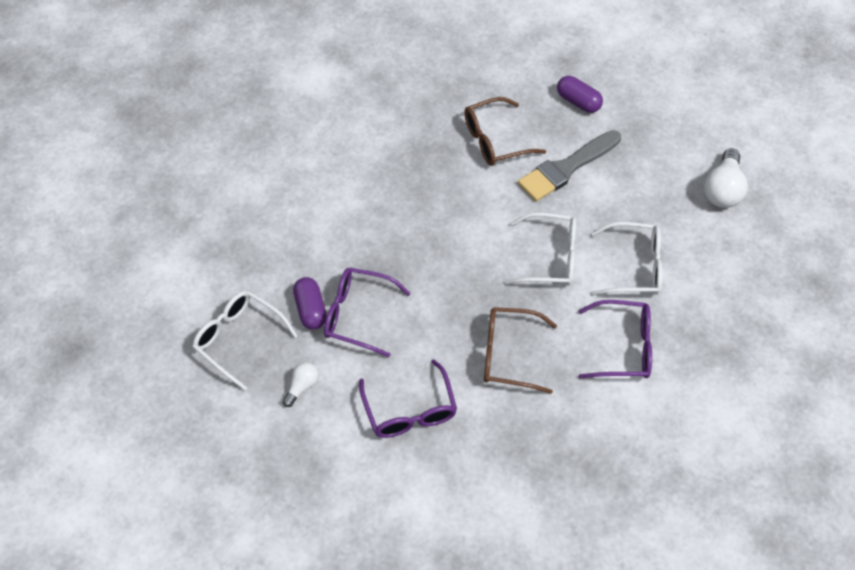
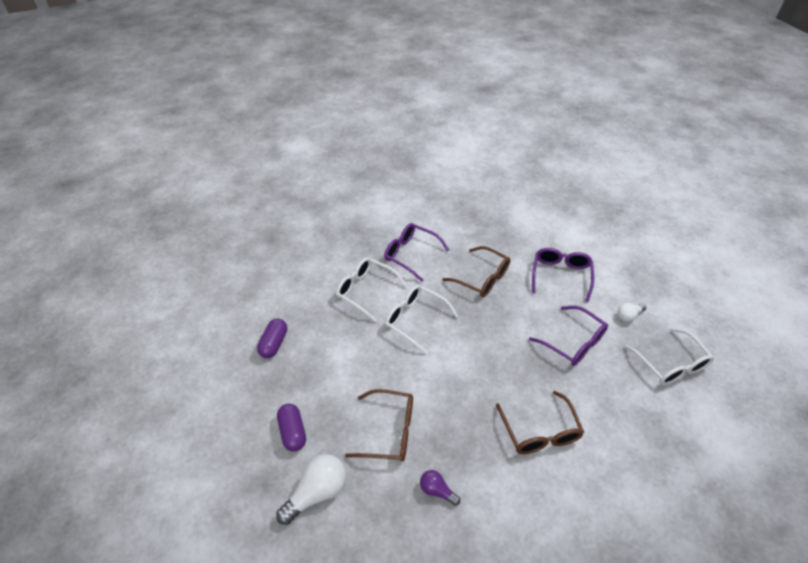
camera: 150 degrees left, 10 degrees down
(310, 309) = (608, 361): purple capsule -> purple capsule (274, 344)
(356, 201) = (540, 432): none -> brown glasses
(424, 117) = (437, 490): none -> purple light bulb
(566, 168) = (352, 377): grey brush -> none
(722, 190) = (263, 309): white light bulb -> white light bulb (317, 492)

